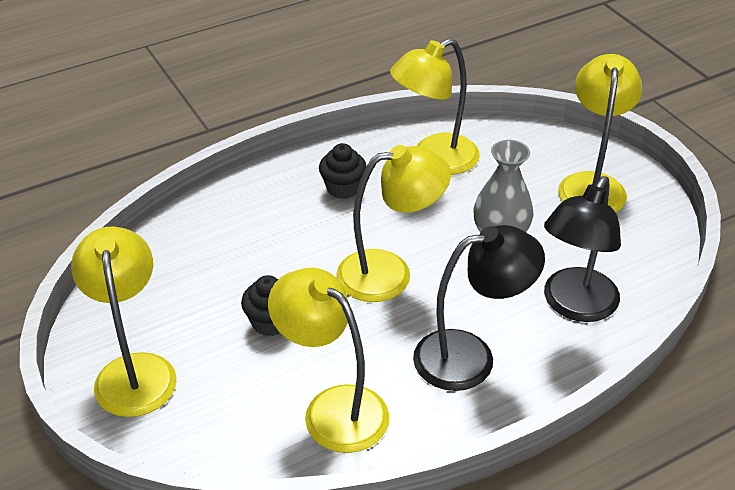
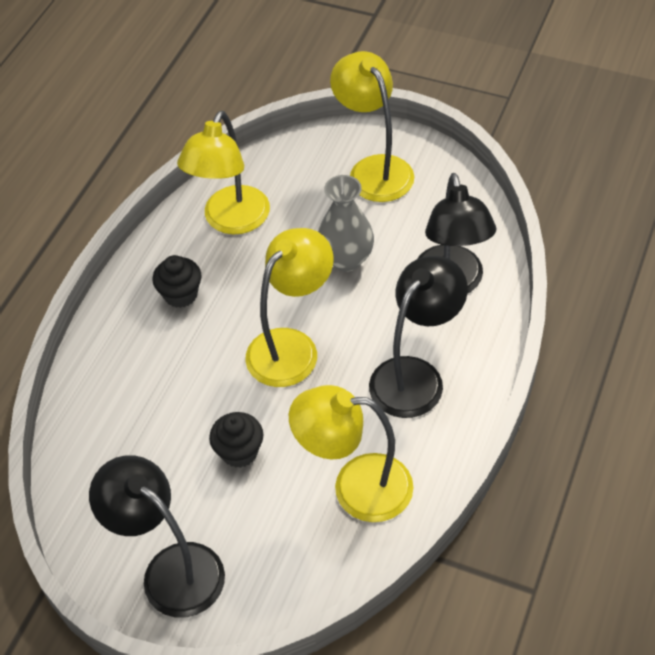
camera: 35 degrees left, 10 degrees up
(134, 370) = (171, 569): yellow lamp -> black lamp

